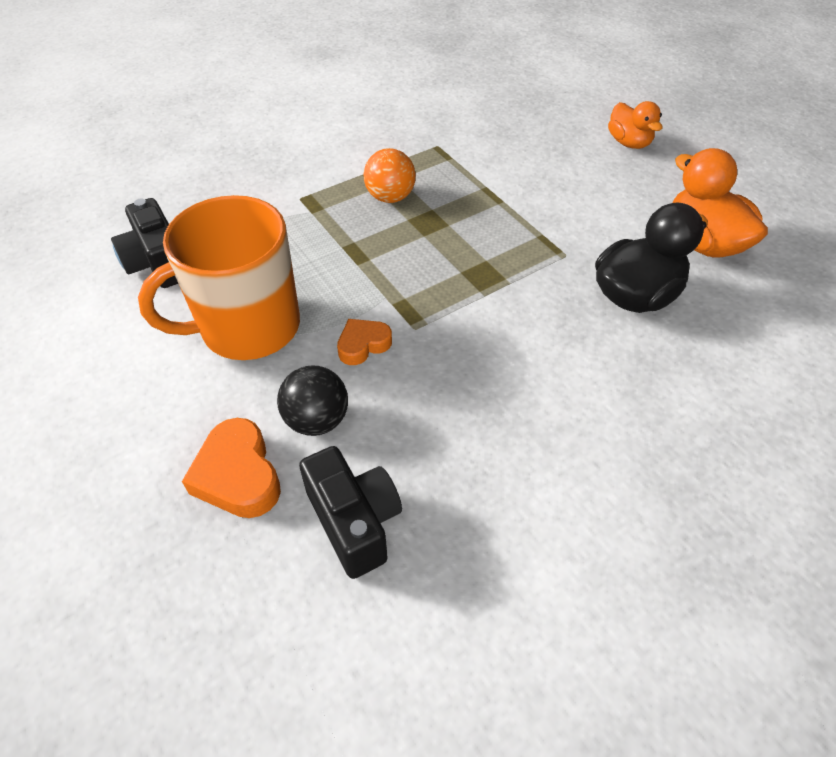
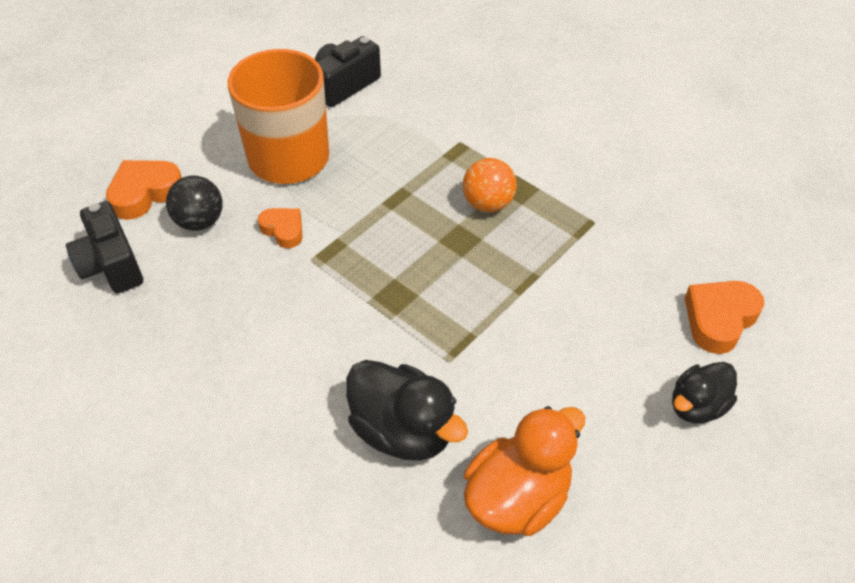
camera: 75 degrees right, 0 degrees up
(354, 522) = (111, 265): black camera -> black camera turned 105 degrees clockwise
(554, 114) = (719, 319): none -> orange heart
(628, 143) = (697, 406): orange duck -> black duck

